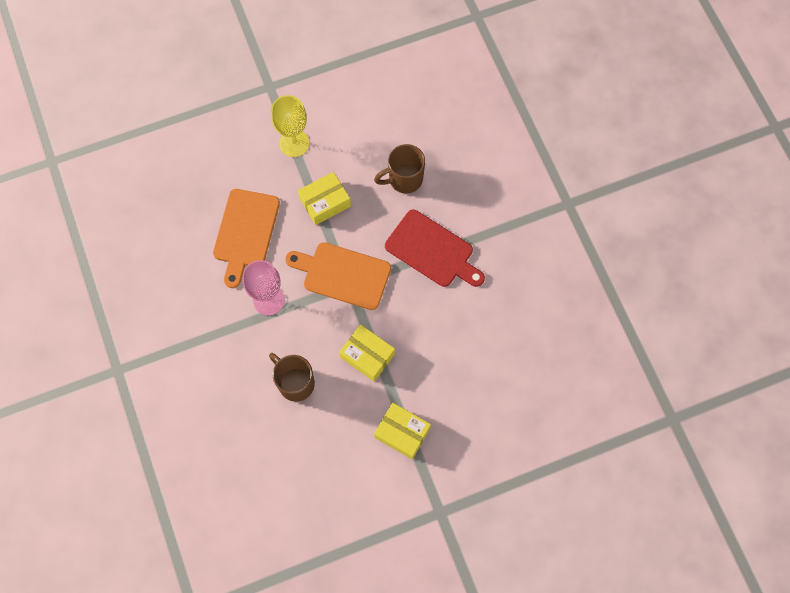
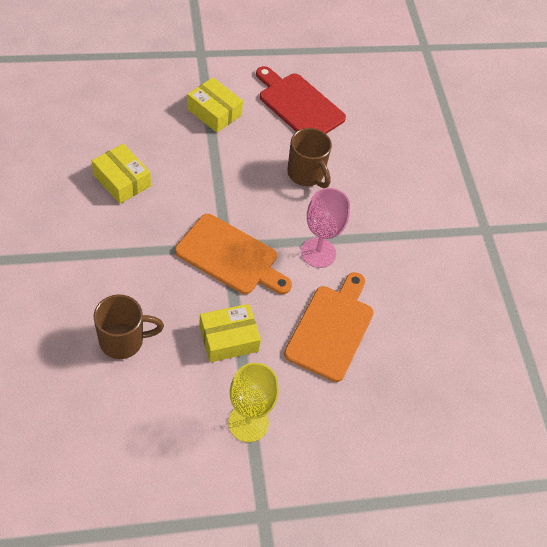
camera: 175 degrees left, 15 degrees down
(367, 355) = (227, 178): yellow box -> yellow box (122, 180)
(432, 250) = (121, 255): red cutting board -> red cutting board (299, 105)

